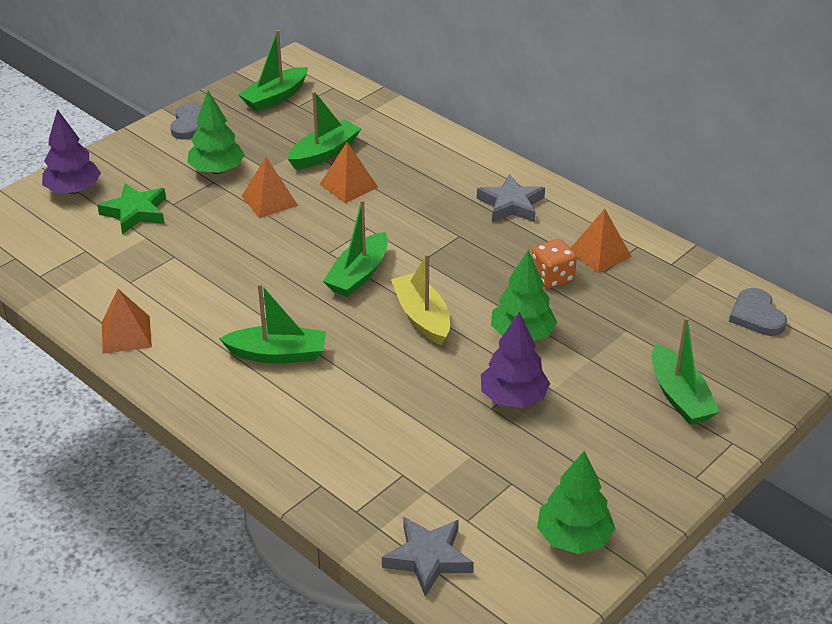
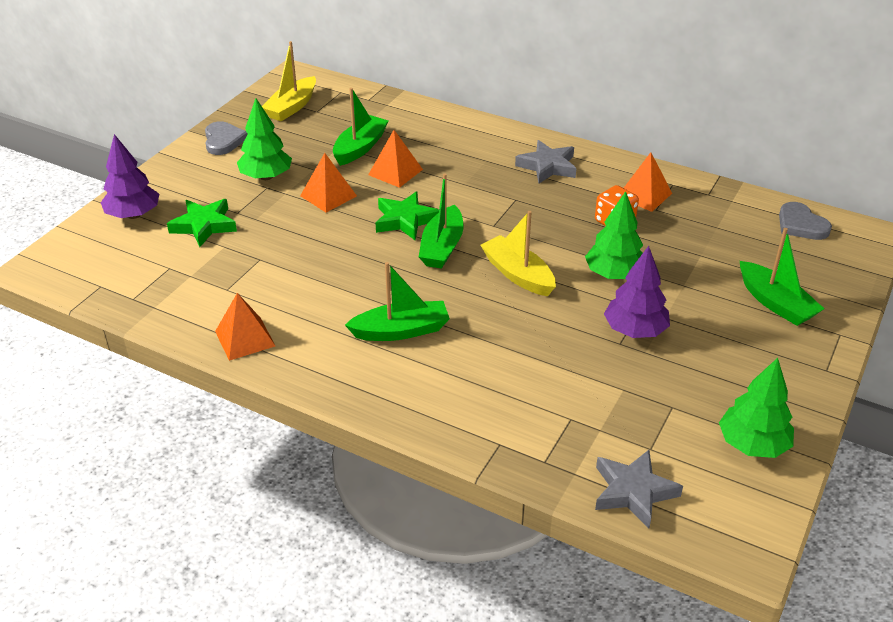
camera: 15 degrees left, 0 degrees up
(275, 97) = (292, 107): green boat -> yellow boat
(335, 239) = (405, 220): none -> green star

